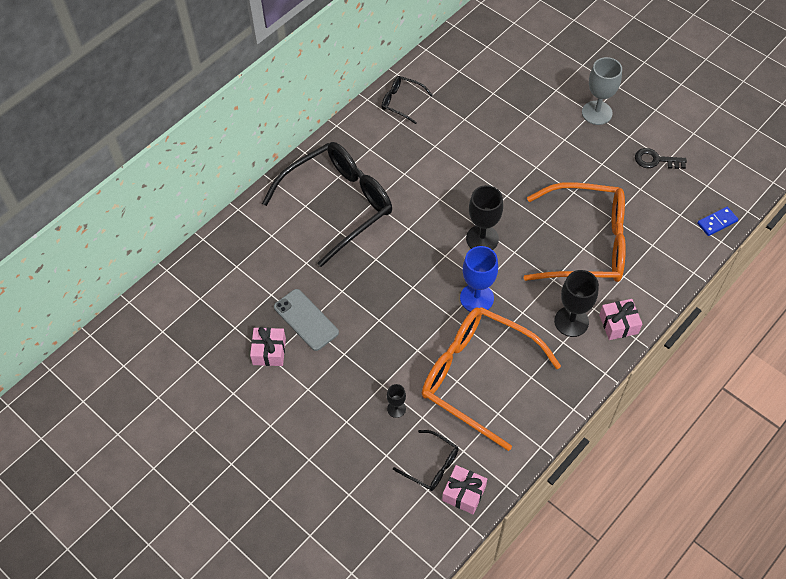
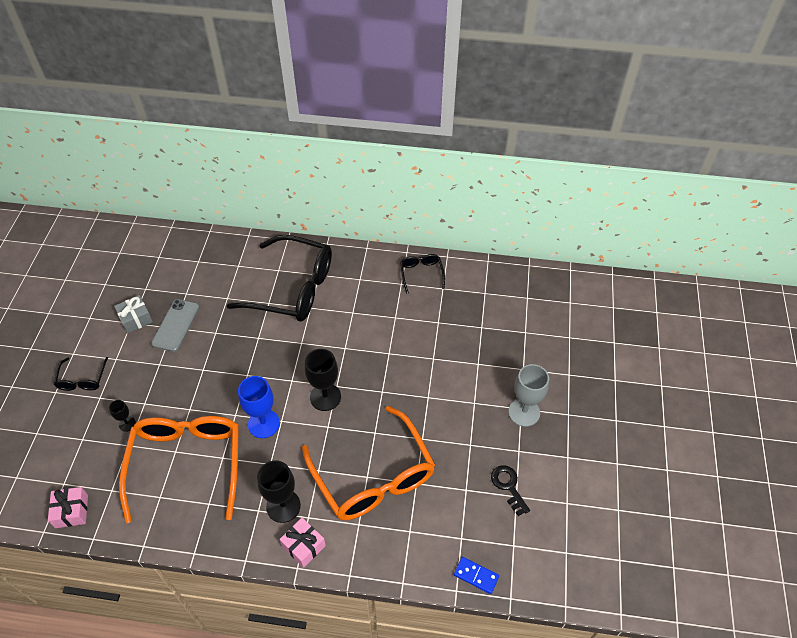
camera: 55 degrees right, 5 degrees down
(269, 351) = (136, 319): pink gift -> grey gift
(431, 465) = (87, 475): black glasses -> black glasses (82, 379)

